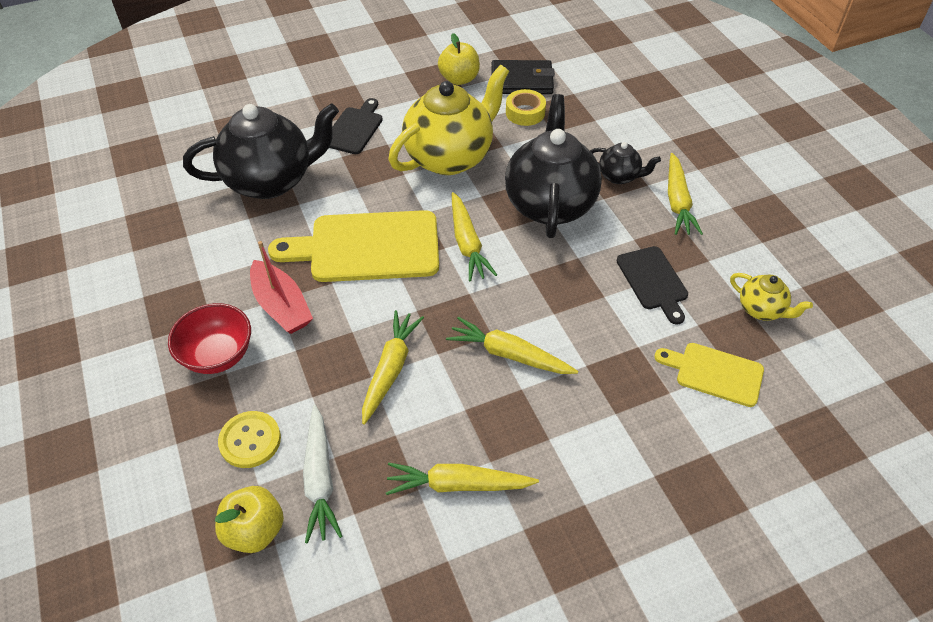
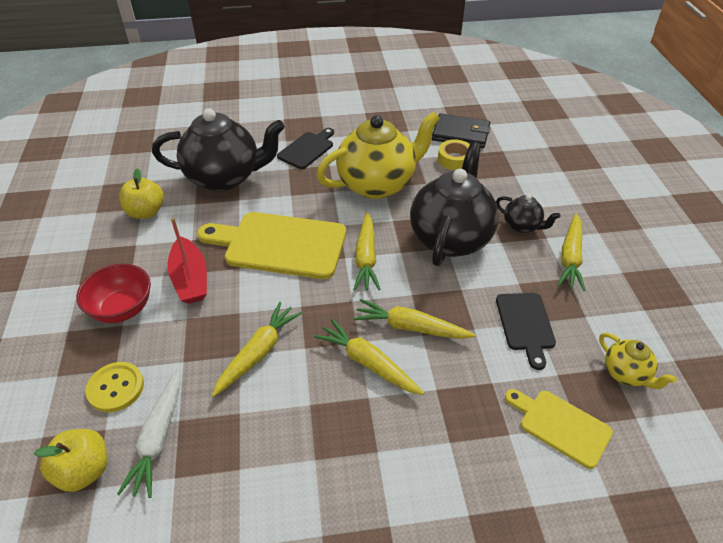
camera: 15 degrees right, 5 degrees down
(458, 485) = (277, 474): yellow carrot -> yellow carrot (410, 327)
(459, 79) = (408, 124): yellow apple -> yellow apple (146, 212)

